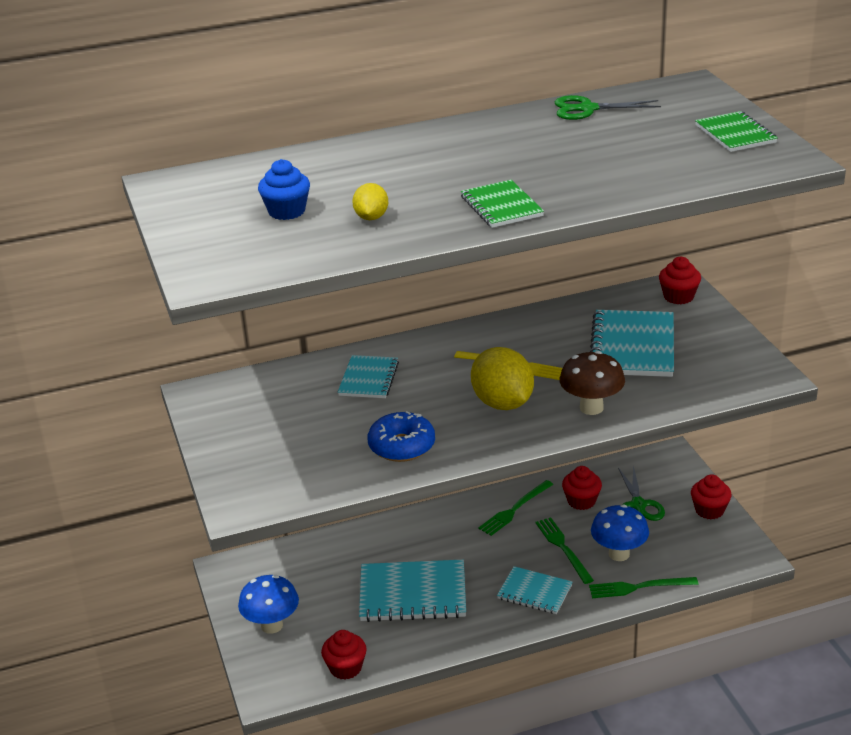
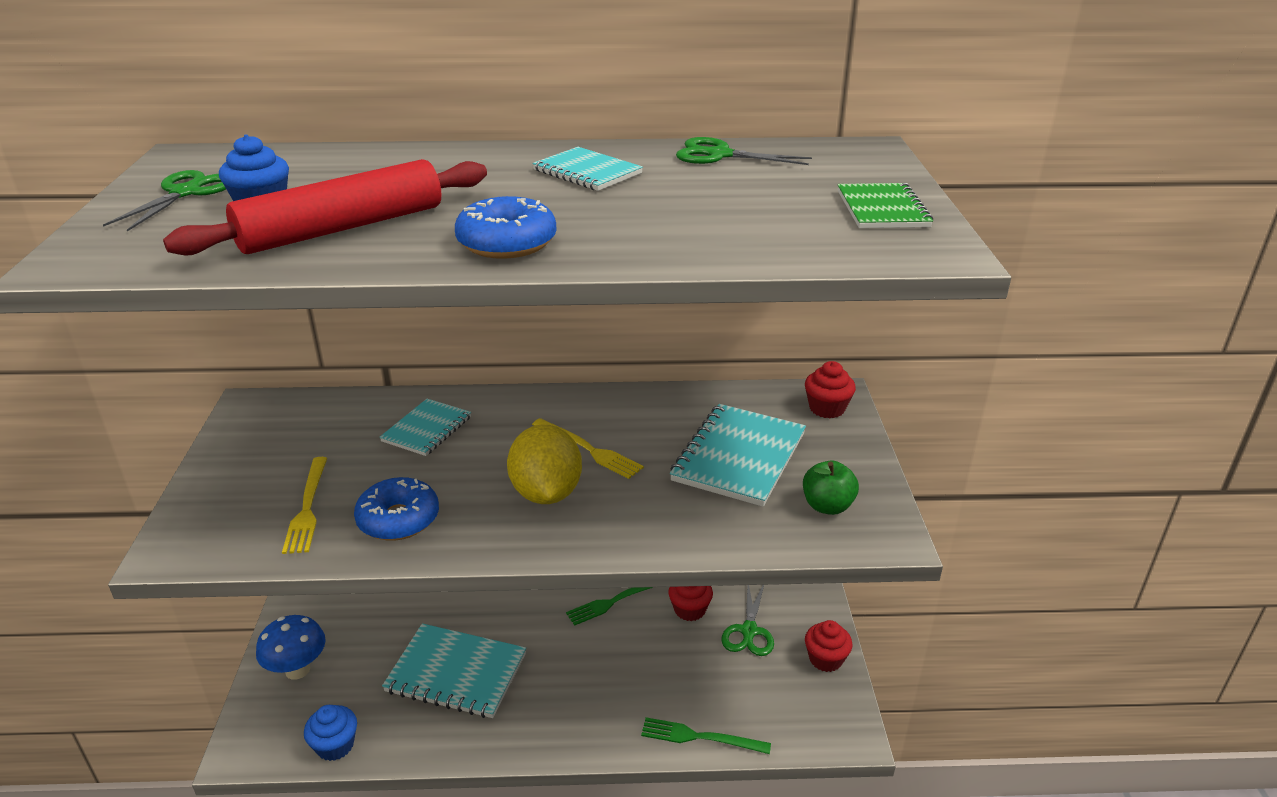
camera: 15 degrees right, 0 degrees up
(212, 212) = (185, 193): none -> green scissors
(321, 454) = (307, 508): none -> yellow fork
(345, 668) = (335, 745): red cupcake -> blue cupcake
(371, 217) = (342, 228): yellow lemon -> red rolling pin
(501, 206) = (507, 243): green notebook -> blue donut
(534, 592) = (582, 709): turquoise notebook -> turquoise notebook (587, 172)
(563, 548) = (641, 662): green fork -> none
(591, 408) = (643, 524): brown mushroom -> none
(619, 554) = (698, 687): blue mushroom -> none
(718, 366) = (827, 506): none -> green apple

